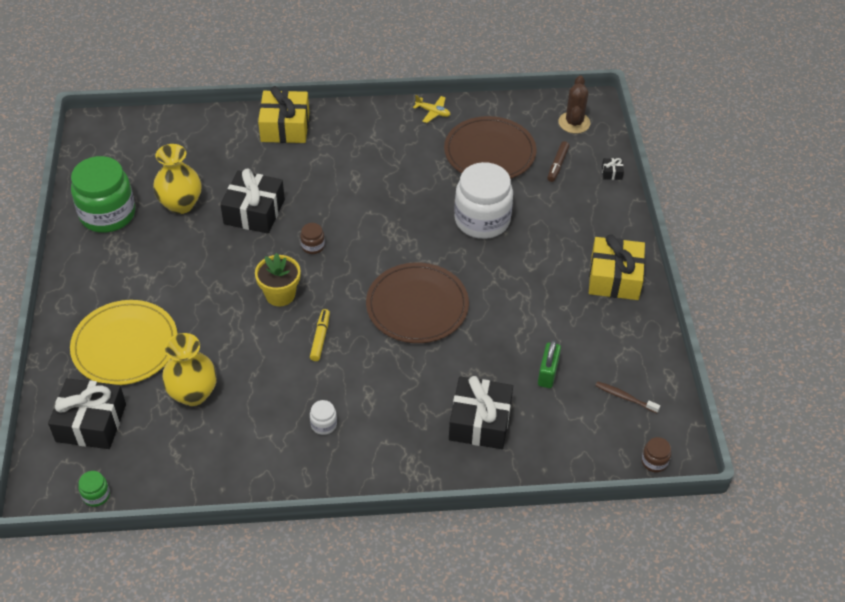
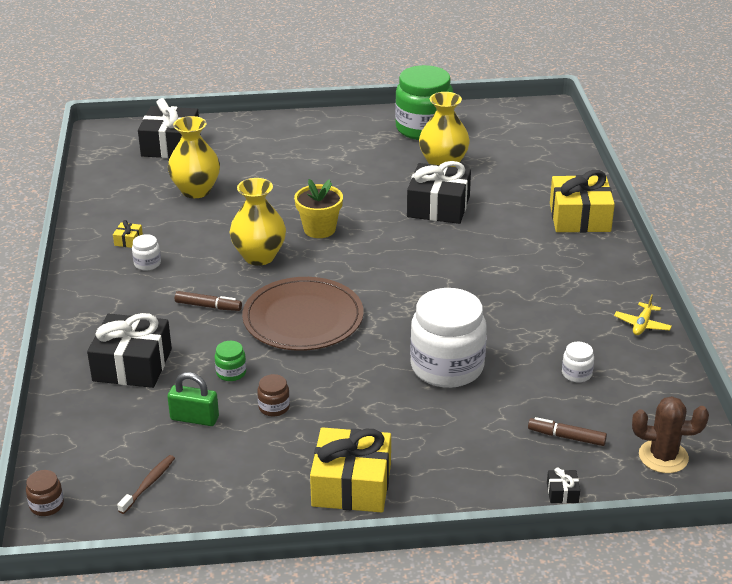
camera: 90 degrees right, 15 degrees down
(96, 495) = (94, 155): green jar -> green jar (231, 373)
(125, 345) = (257, 152): yellow plate -> none
(281, 444) = (128, 240): none -> yellow gift
(313, 246) = (390, 245): brown jar -> brown jar (274, 407)
(320, 338) = (259, 256): yellow marker -> yellow vase
(396, 372) = (208, 306): none -> brown marker
(489, 152) = (576, 374): brown plate -> white jar

